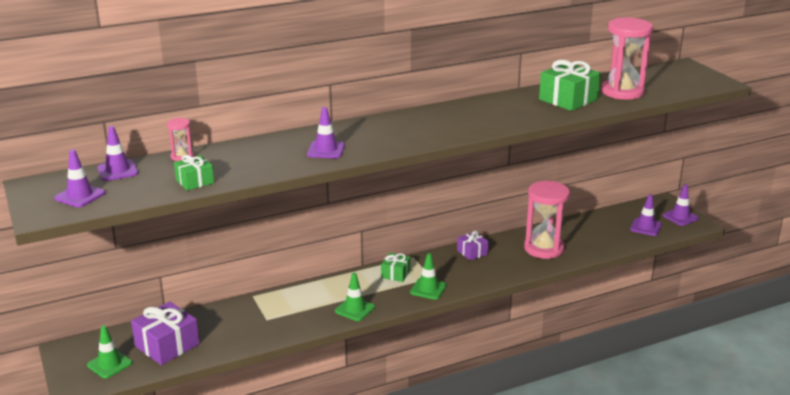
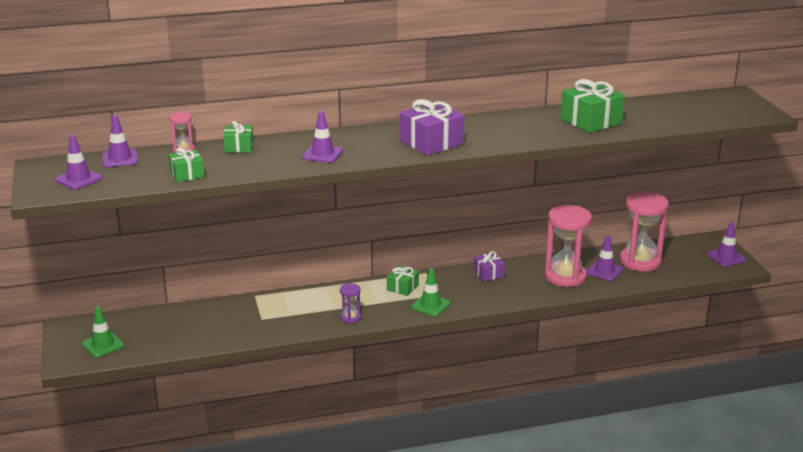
camera: 10 degrees right, 0 degrees up
(167, 345) = (160, 333): purple gift -> purple gift (431, 142)
(238, 149) = (239, 147): none -> green gift
(355, 309) = (350, 317): green traffic cone -> purple hourglass
(622, 92) = (653, 117): pink hourglass -> pink hourglass (640, 261)
(646, 227) = (683, 264): purple traffic cone -> purple traffic cone (604, 271)

